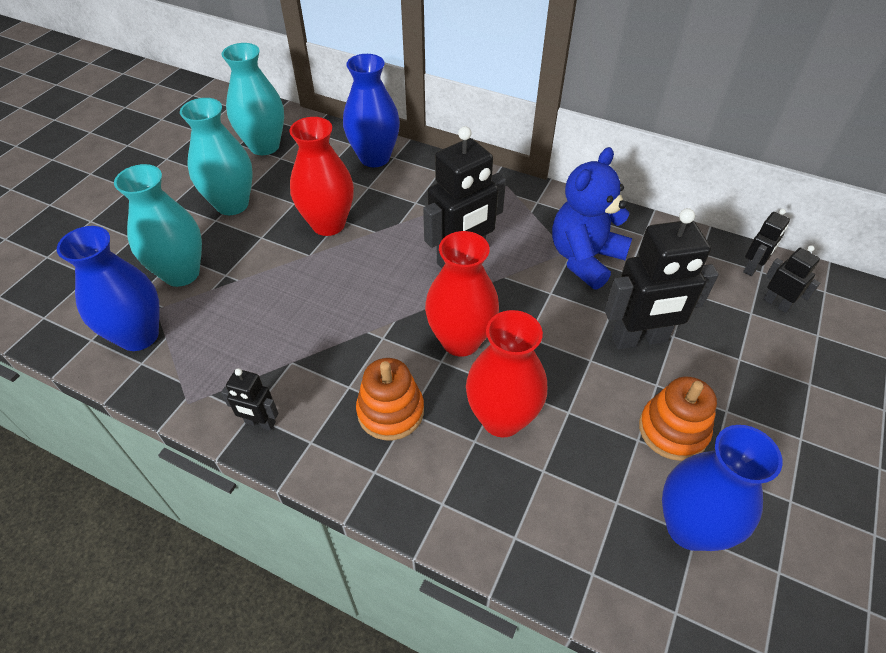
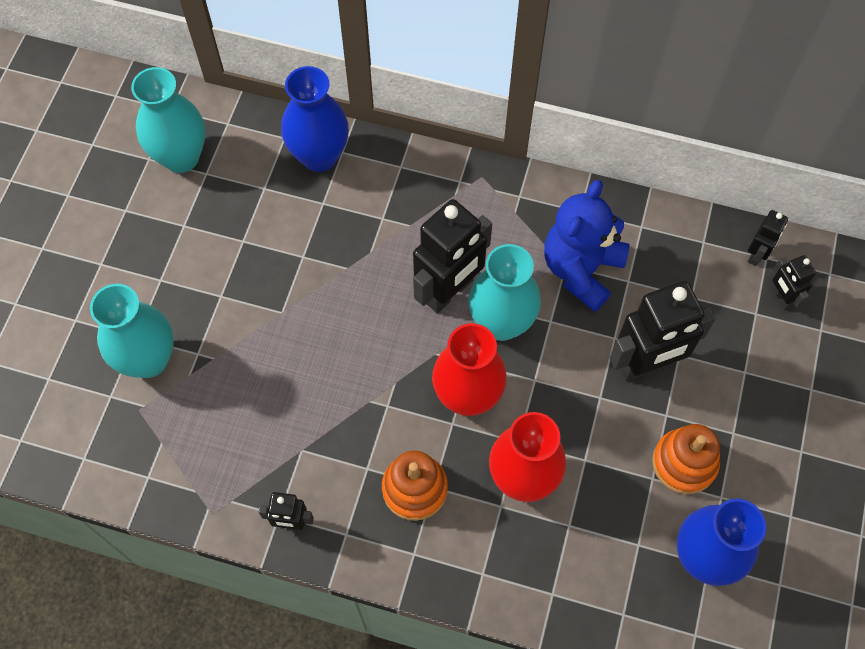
camera: 10 degrees left, 15 degrees up
(139, 335) = (133, 445): blue vase -> none
(232, 204) = (172, 254): turquoise vase -> turquoise vase (501, 323)
(328, 224) = (291, 266): red vase -> none
(776, 303) = (781, 297): black robot -> black robot turned 150 degrees counterclockwise

